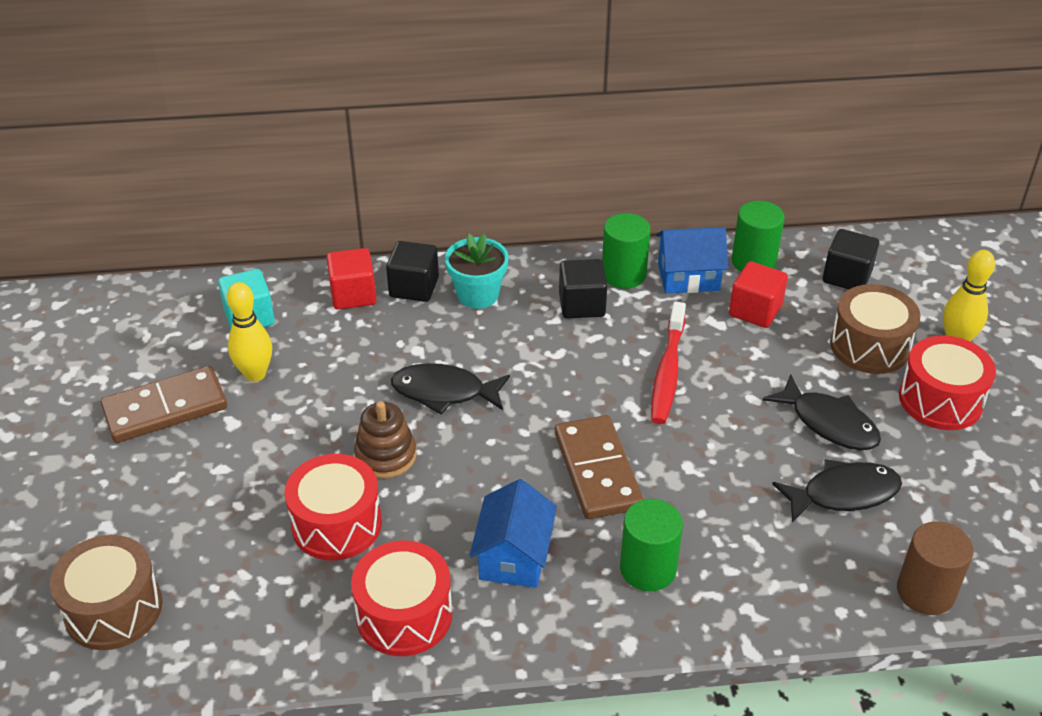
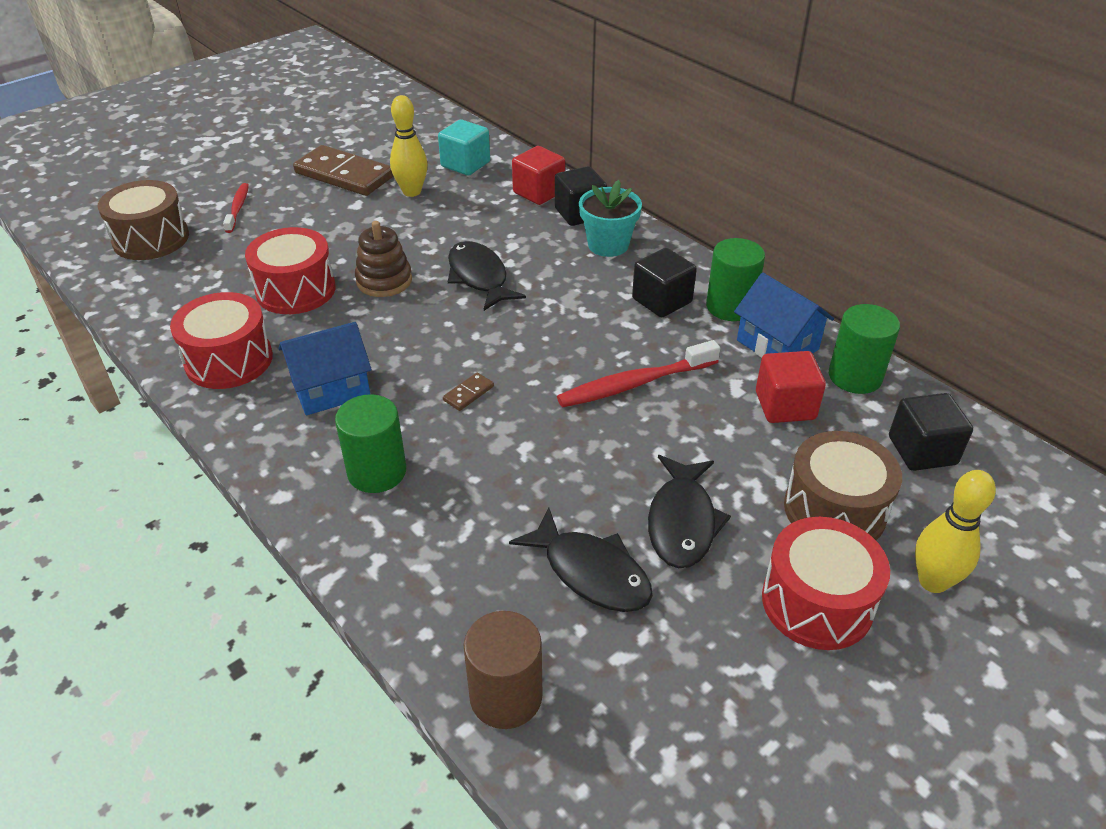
camera: 55 degrees right, 0 degrees up
(133, 515) = (238, 208): none -> red toothbrush
(597, 470) = (468, 393): brown domino -> brown domino, size x0.40

